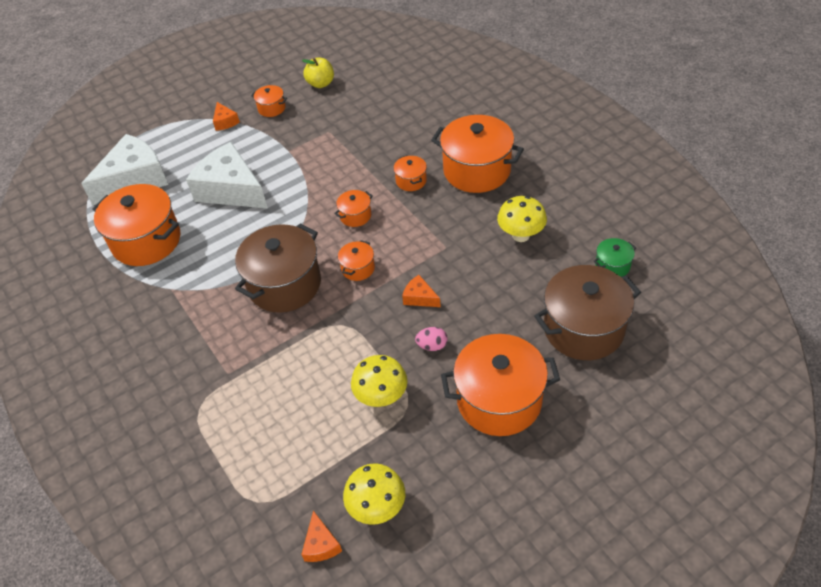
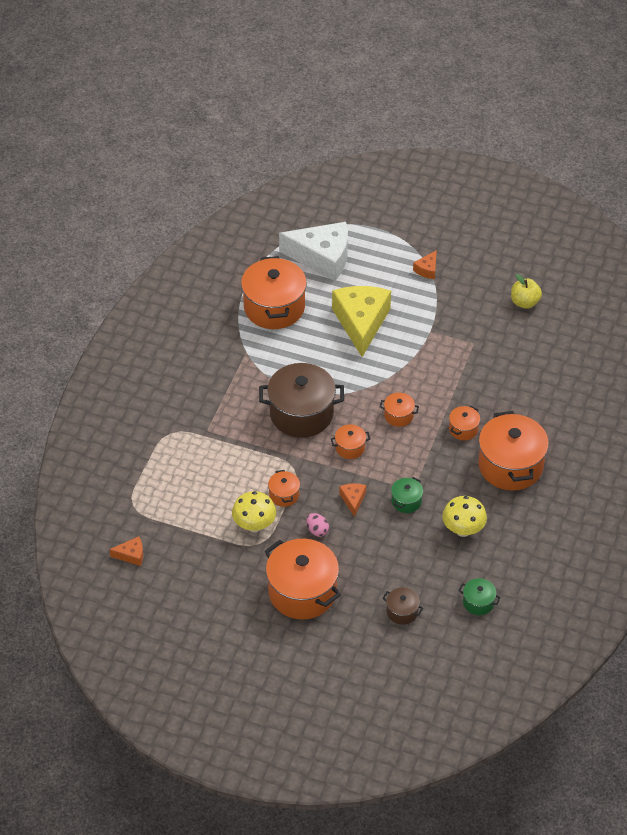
camera: 50 degrees right, 0 degrees up
(231, 190) = (361, 323): white cheese -> yellow cheese
(271, 108) = (467, 289): orange pot -> orange pot (284, 495)
(321, 544) = (131, 555): orange cheese -> orange cheese turned 135 degrees counterclockwise
(377, 507) = (175, 569): yellow mushroom -> none
(455, 259) = (406, 501): none -> green pot
(583, 328) = (402, 612): brown pot -> brown pot, size x0.46

